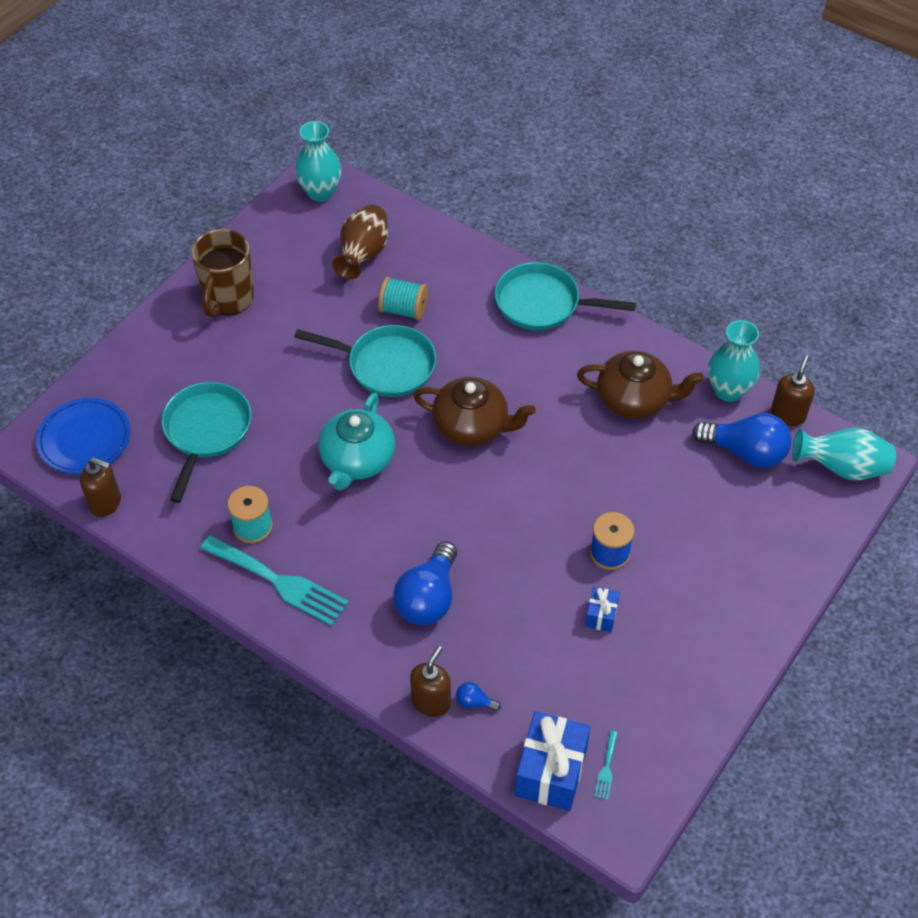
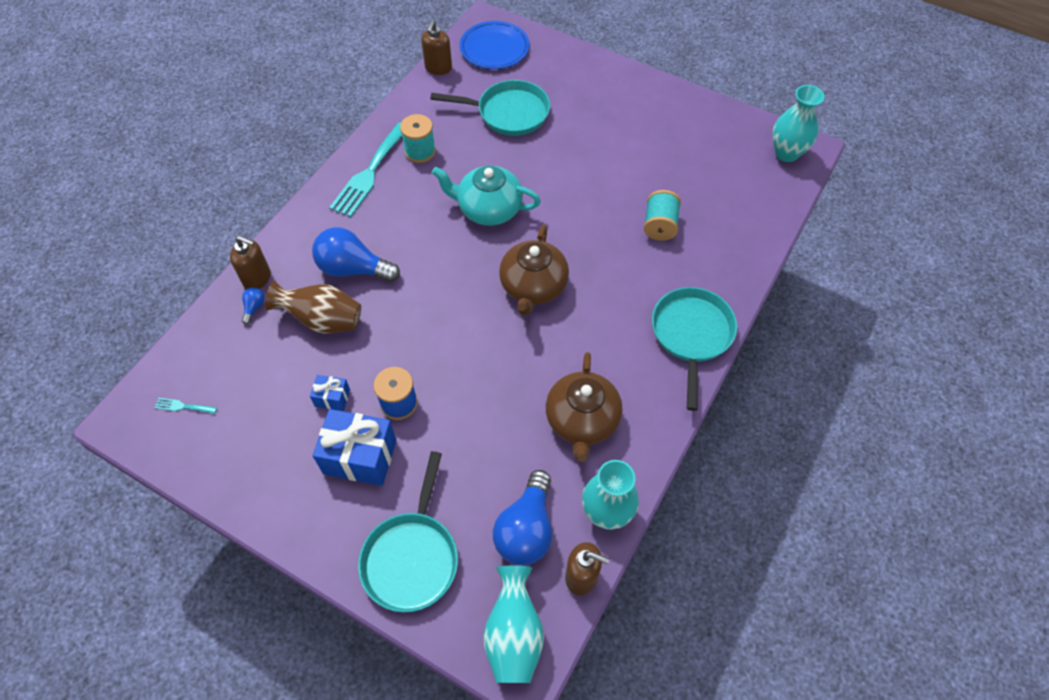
camera: 85 degrees right, 5 degrees up
(228, 299) = (646, 108): brown mug -> none
(363, 255) = (718, 190): brown vase -> brown vase (322, 320)
(386, 365) = (593, 219): turquoise pan -> turquoise pan (412, 557)
(551, 772) = (185, 365): blue gift -> blue gift (360, 457)

